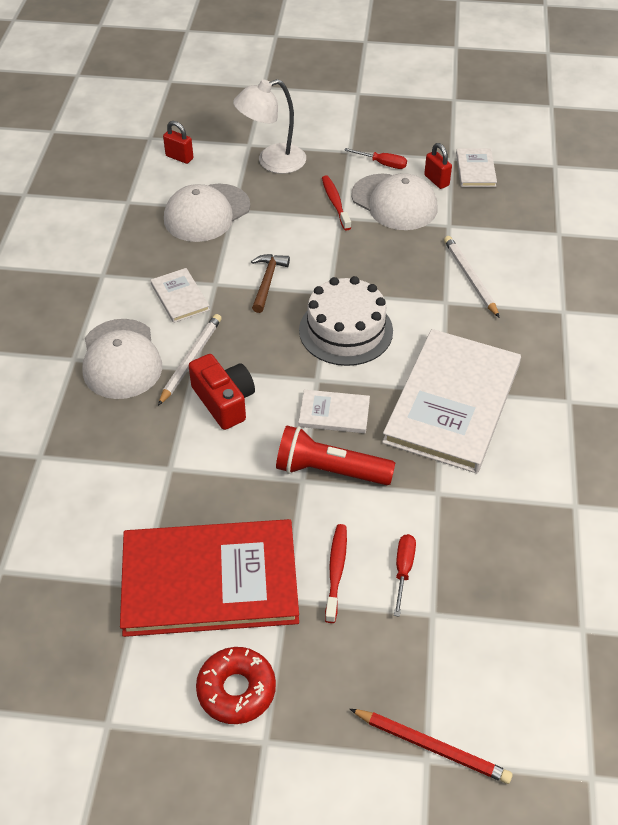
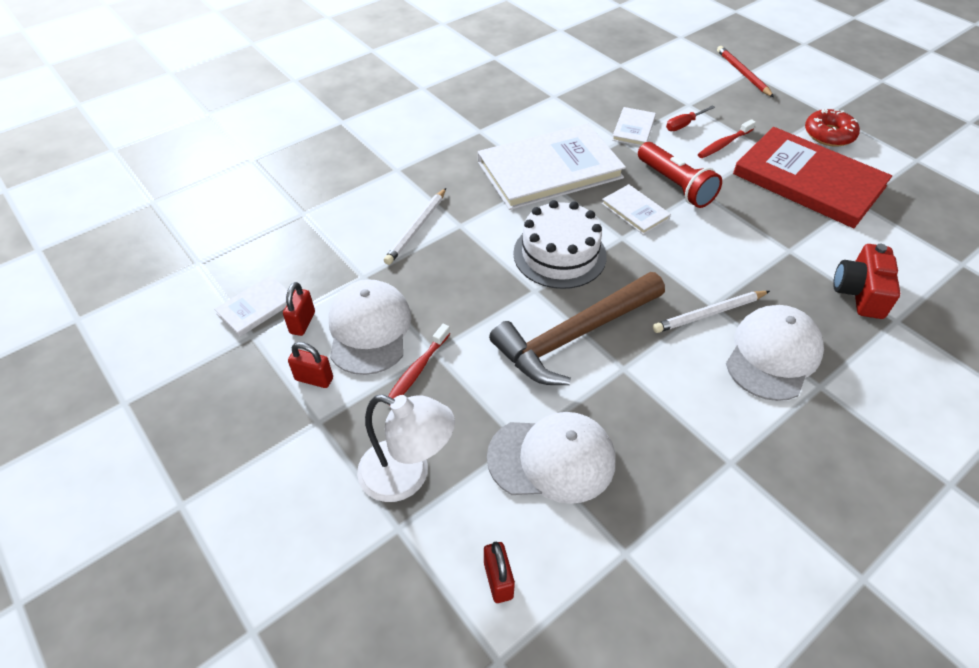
camera: 135 degrees left, 0 degrees up
(180, 297) = (669, 378): white book -> white book (633, 129)
(224, 401) = (709, 267): red camera -> red camera (860, 292)
(267, 281) = (574, 336): brown hammer -> brown hammer, size x2.10
(383, 164) = (314, 379): red screwdriver -> red padlock

